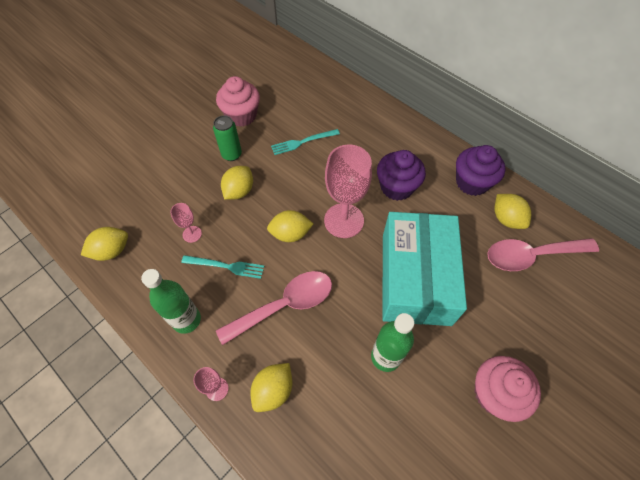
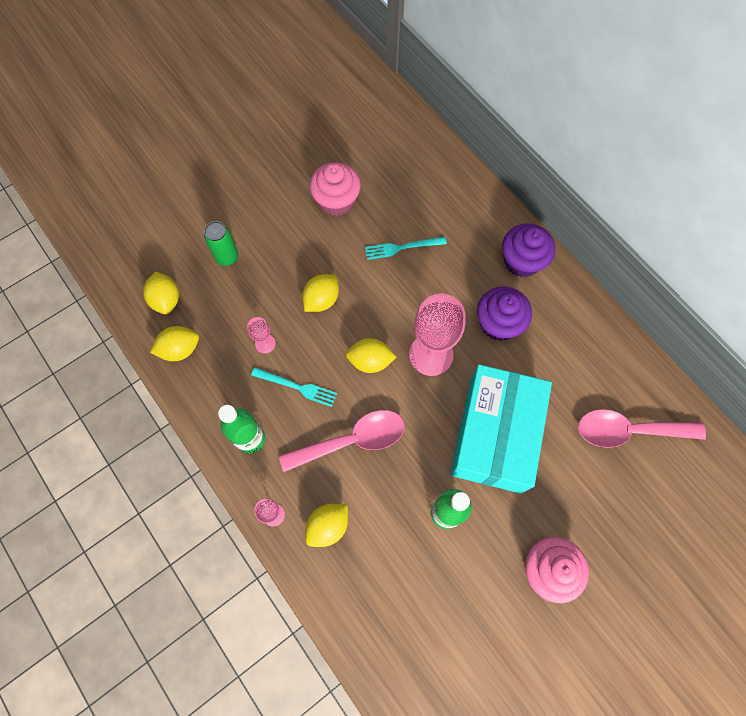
camera: 10 degrees right, 10 degrees up
(231, 154) = (319, 251): green can -> green can (227, 257)
(472, 182) = (586, 331): purple cupcake -> purple cupcake (522, 261)
(506, 219) = (613, 383): yellow lemon -> yellow lemon (166, 300)

